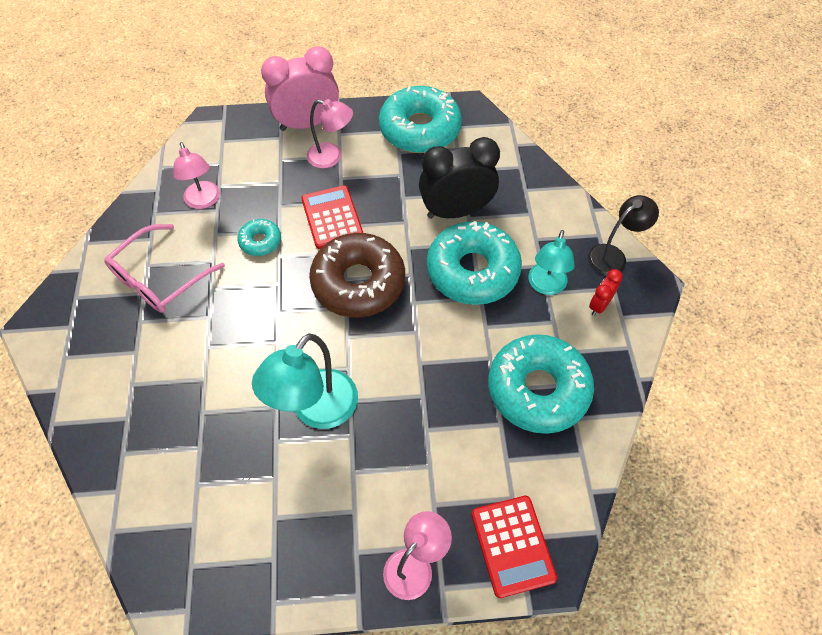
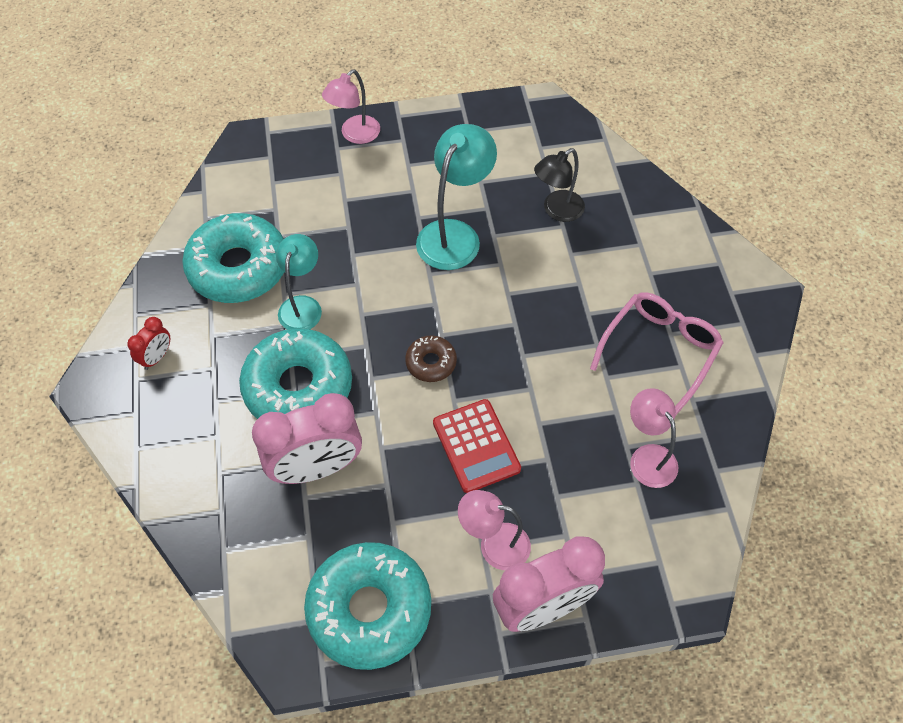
camera: 175 degrees right, 0 degrees up
(260, 241) = (558, 406): turquoise donut -> none
(358, 283) = (431, 363): brown donut -> brown donut, size x0.47
(456, 211) = (316, 468): black clock -> pink clock
(512, 545) = (275, 152): red calculator -> none
(546, 286) = (214, 375): turquoise lamp -> turquoise lamp (302, 305)
(613, 255) = (125, 420): black lamp -> black lamp (557, 211)

